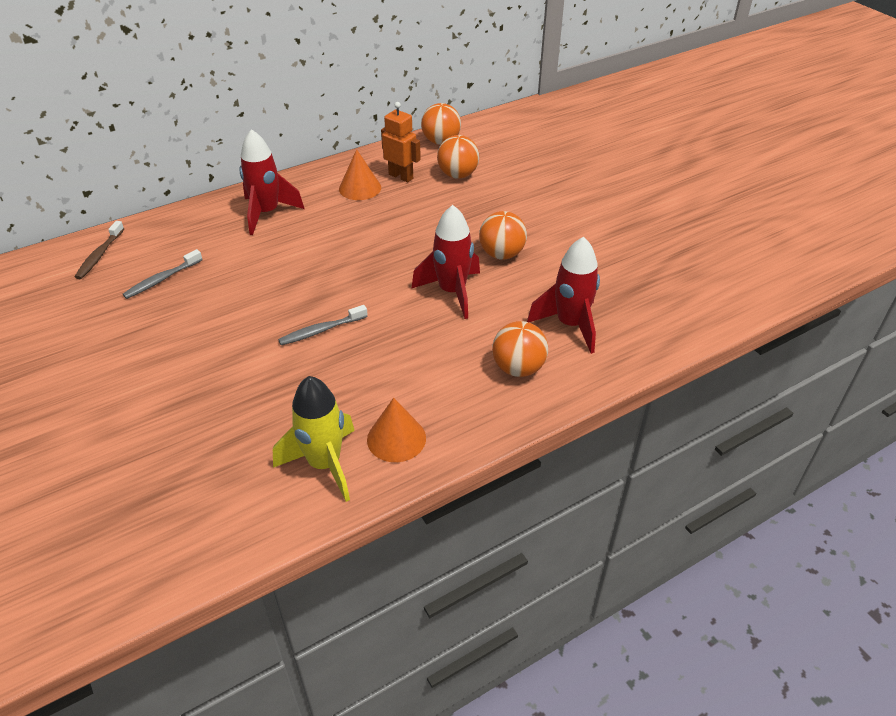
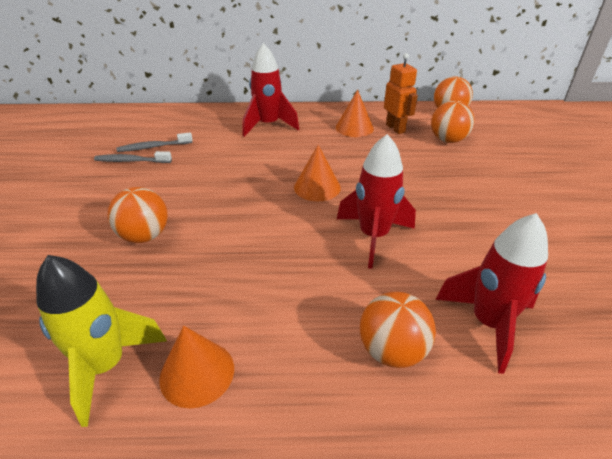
camera: 30 degrees right, 5 degrees down
(99, 255) = (134, 120): brown toothbrush -> none
(321, 330) = (227, 227): grey toothbrush -> grey toothbrush (131, 161)
(372, 265) = (317, 187): none -> orange cone
(501, 254) = (449, 218): orange ball -> orange ball (145, 236)

